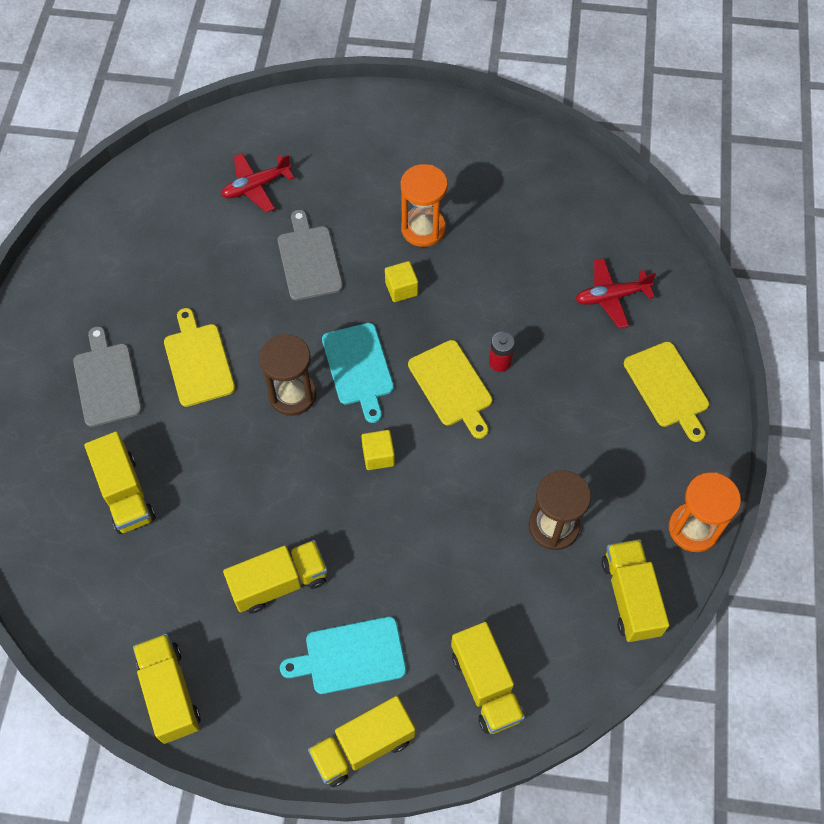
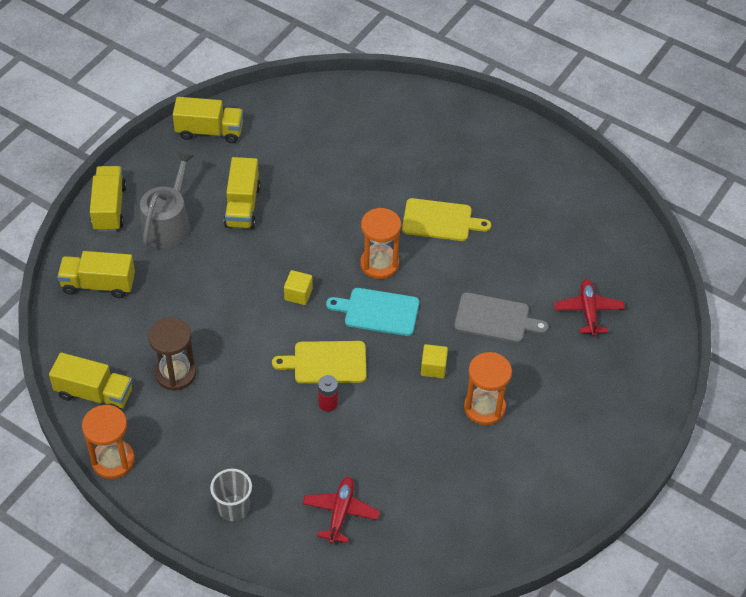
camera: 115 degrees right, 10 degrees down
(106, 381) = (454, 166): grey cutting board -> none
(125, 493) = (359, 150): yellow truck -> none
(292, 394) = (379, 264): brown hourglass -> orange hourglass
(350, 656) = (168, 223): turquoise cutting board -> grey watering can
(668, 388) = (233, 508): yellow cutting board -> grey cup

